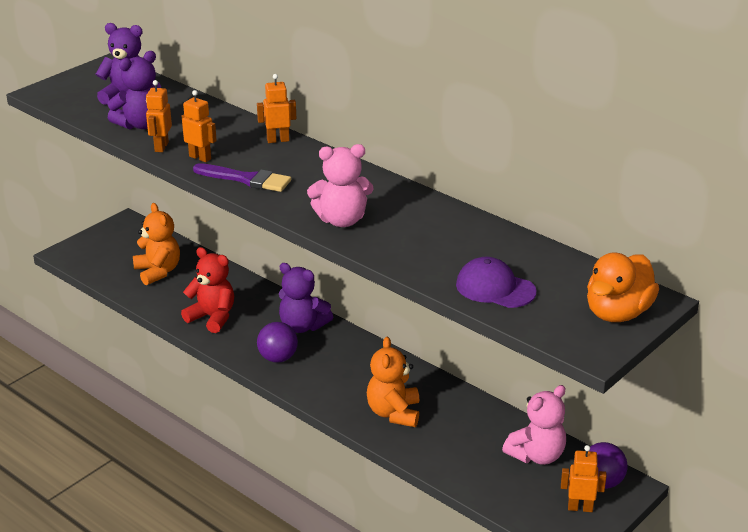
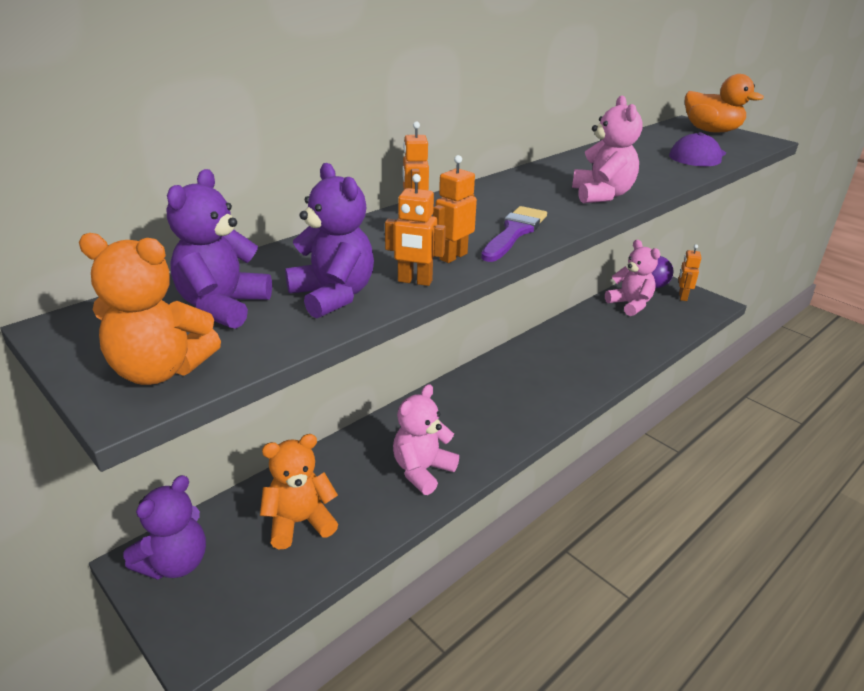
camera: 85 degrees left, 0 degrees up
(212, 317) = (422, 470): red teddy bear -> pink teddy bear
(278, 358) = (506, 423): purple ball -> none
(302, 326) = (449, 403): purple teddy bear -> purple teddy bear (175, 563)
(394, 413) = (589, 361): orange teddy bear -> orange teddy bear (160, 370)

